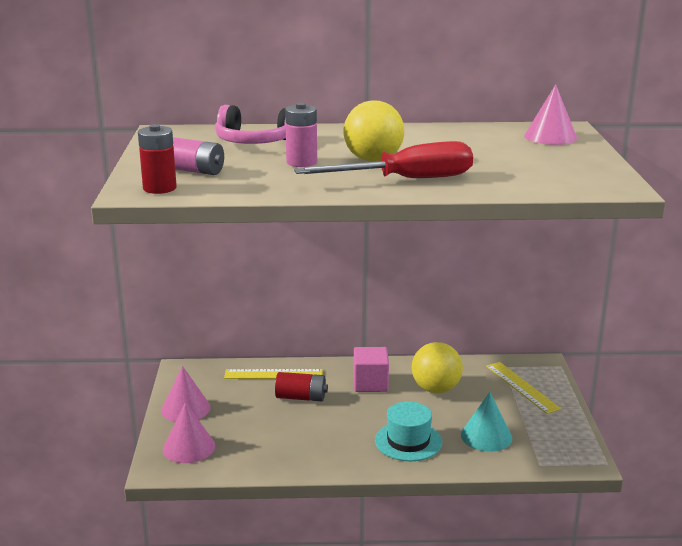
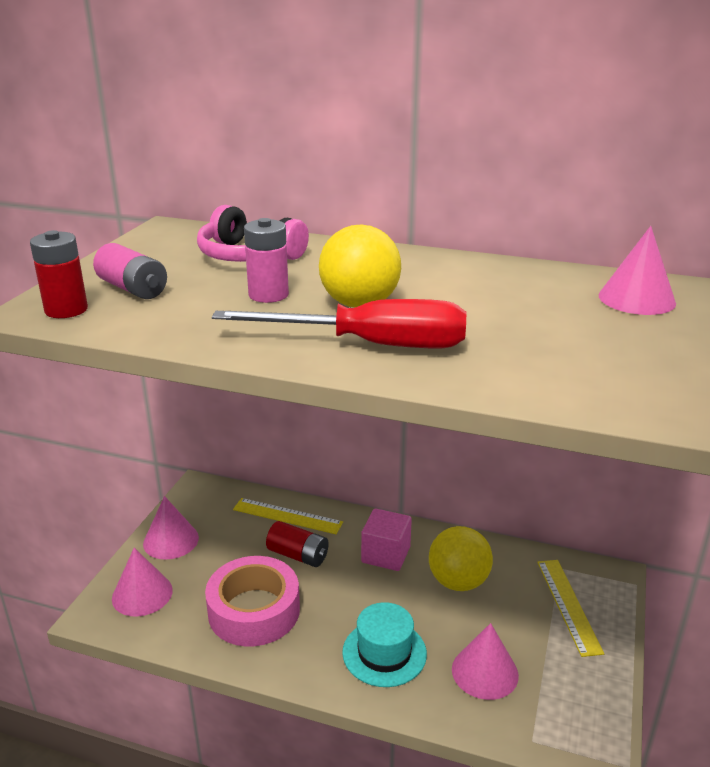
camera: 20 degrees right, 5 degrees up
(290, 438) = (254, 611): none -> pink tape
(486, 436) = (485, 672): turquoise cone -> pink cone

